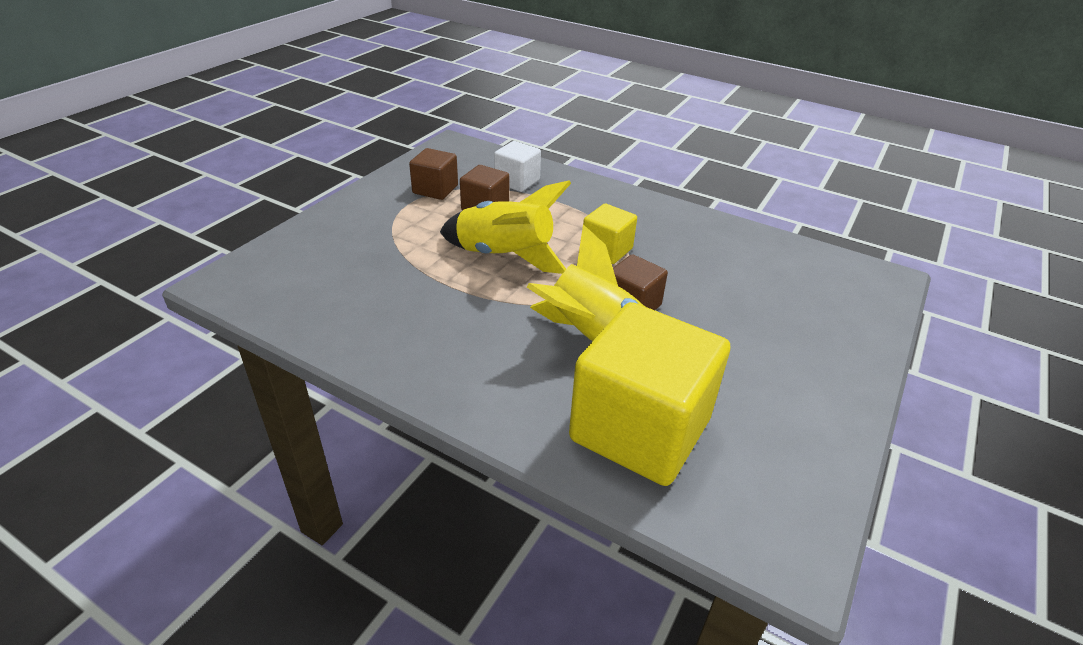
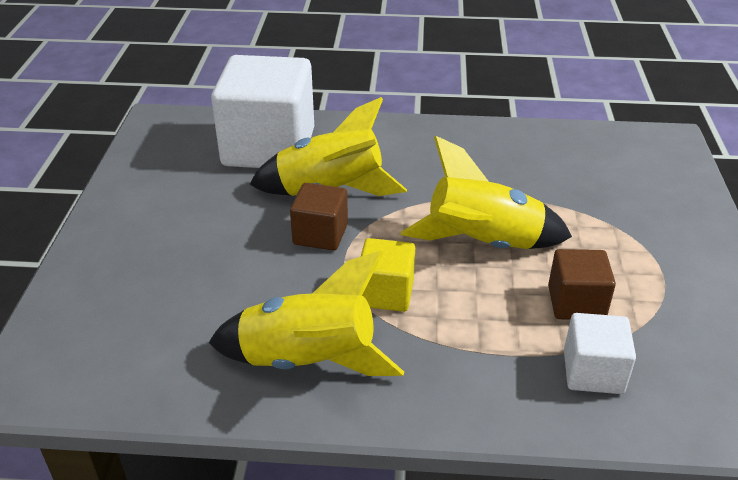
camera: 155 degrees right, 0 degrees up
(435, 189) = (667, 309): brown cube -> none
(640, 429) = (269, 147): yellow cube -> white cube
(682, 232) = (308, 361): none -> yellow rocket

